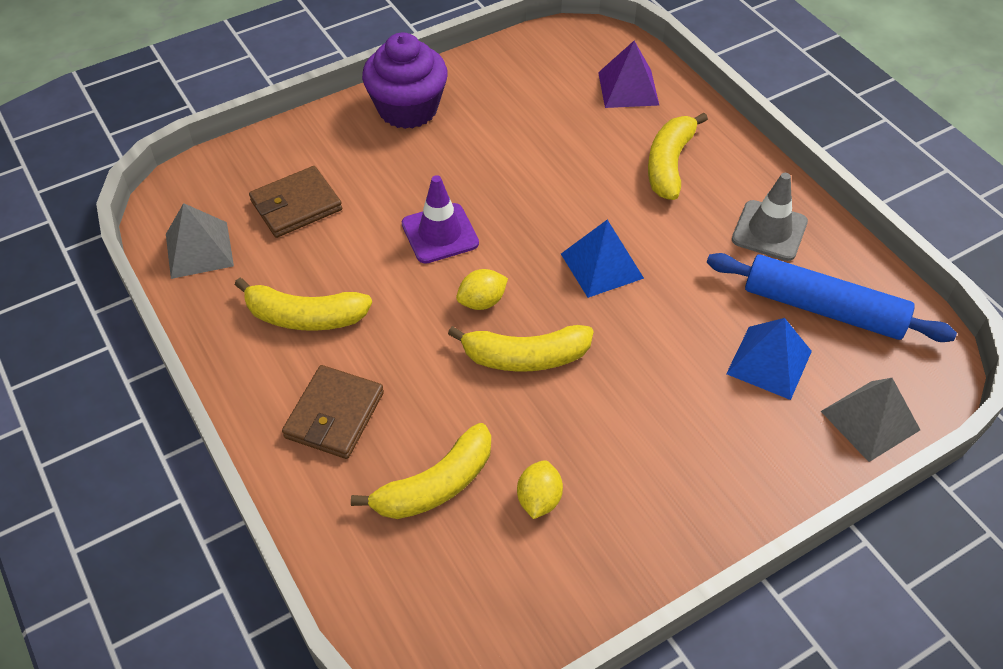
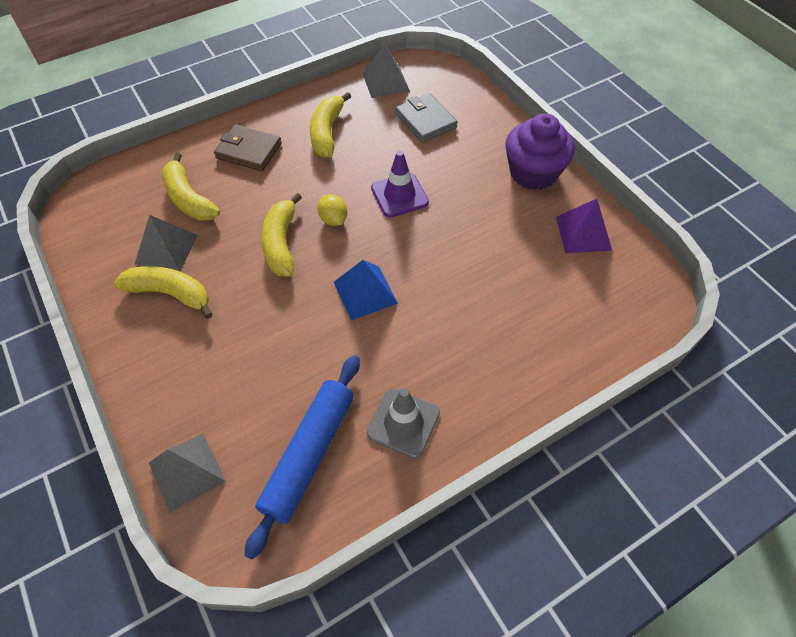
camera: 90 degrees right, 5 degrees up
(296, 206) = (425, 121): brown wallet -> grey wallet
(539, 499) = (166, 249): yellow lemon -> grey pyramid
(628, 88) = (585, 323): purple pyramid -> purple pyramid (583, 233)
(669, 164) = (485, 349): yellow banana -> yellow banana (170, 294)
(769, 362) = (256, 402): blue pyramid -> none

